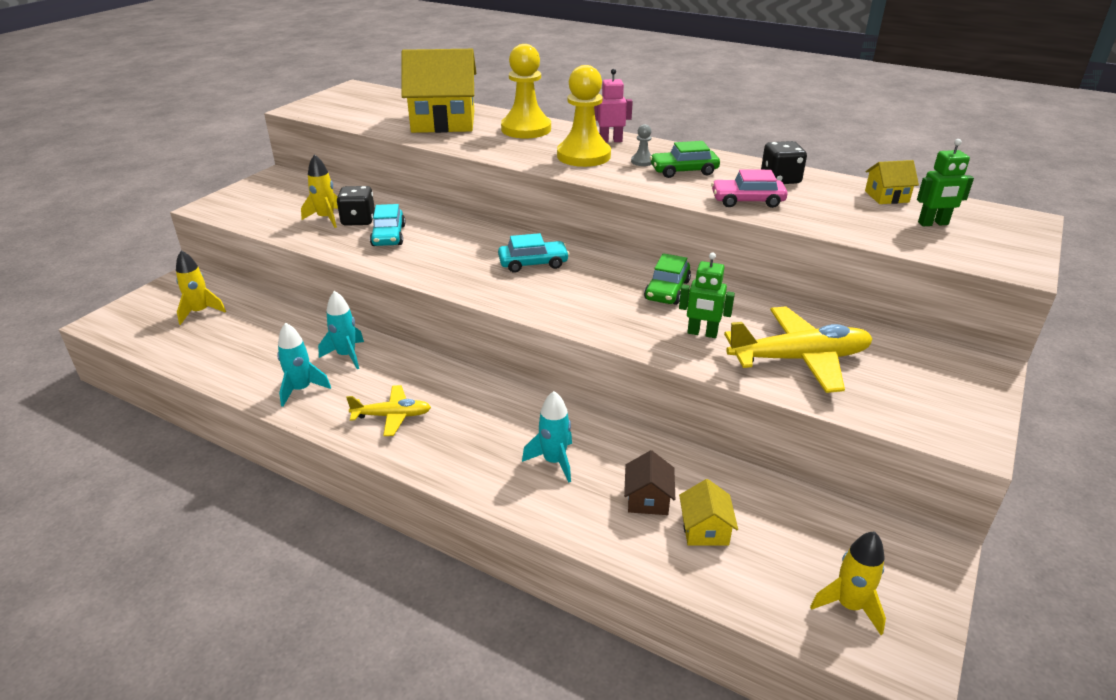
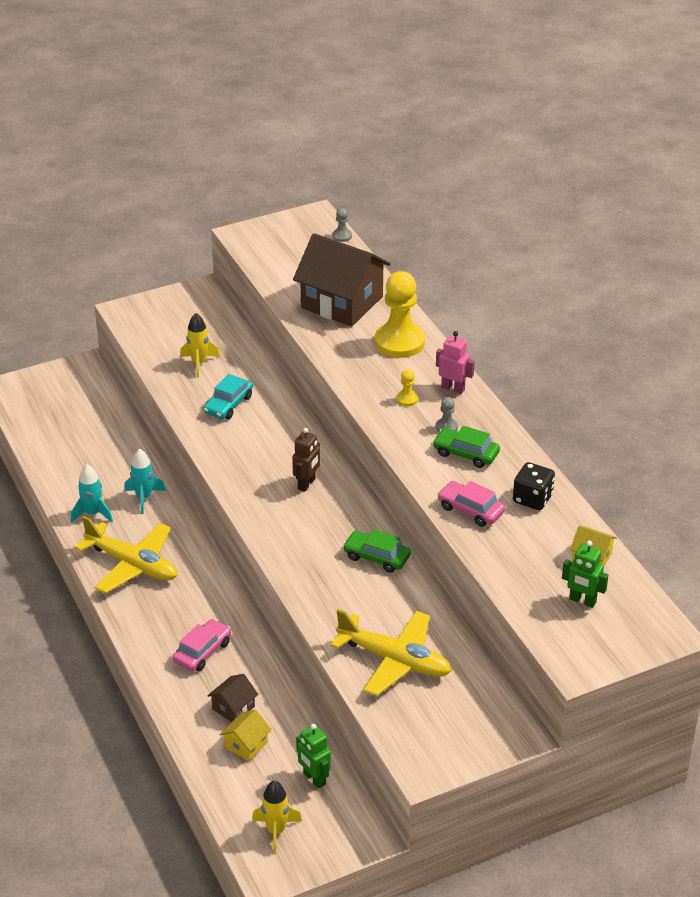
camera: 35 degrees right, 5 degrees up
(200, 312) = (76, 407): yellow rocket -> none
(358, 220) = (221, 376): black dice -> none
(392, 92) = (342, 236): none -> grey pawn
(392, 416) = (133, 565): yellow plane -> yellow plane, size x1.74
(443, 121) = (342, 302): yellow house -> brown house
(533, 263) = (307, 484): turquoise car -> brown robot
(554, 461) = (202, 652): turquoise rocket -> pink car
(583, 156) = (407, 399): yellow pawn -> yellow pawn, size x0.42
(667, 290) = (376, 557): green car -> green car turned 60 degrees clockwise
(702, 333) = (354, 606): green robot -> green robot (314, 779)

